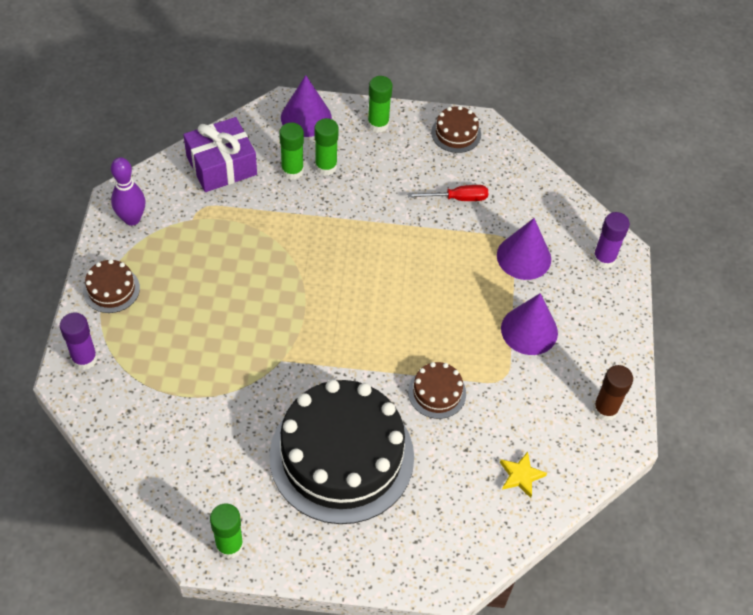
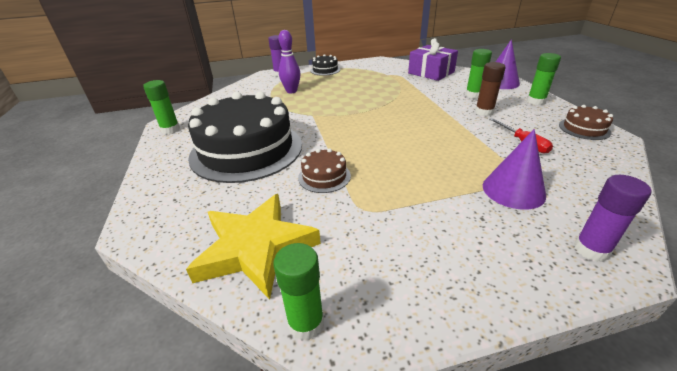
camera: 75 degrees right, 20 degrees down
(111, 289) = (325, 70): brown cake -> black cake
(132, 219) = (371, 64): purple bowling pin -> purple bowling pin (291, 91)
(292, 171) = (455, 88): green glue stick -> green glue stick (306, 323)
(521, 476) = (255, 248): yellow star -> yellow star, size x2.33
(529, 330) = (433, 213): purple cone -> none
(605, 409) = (377, 304): brown glue stick -> brown glue stick (484, 112)

